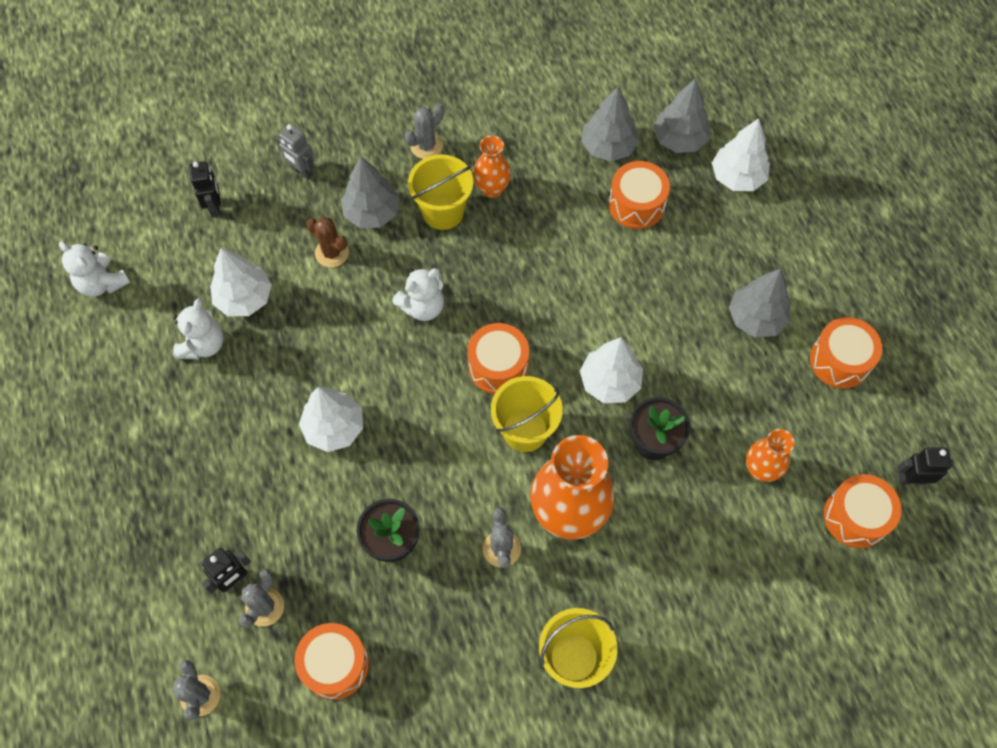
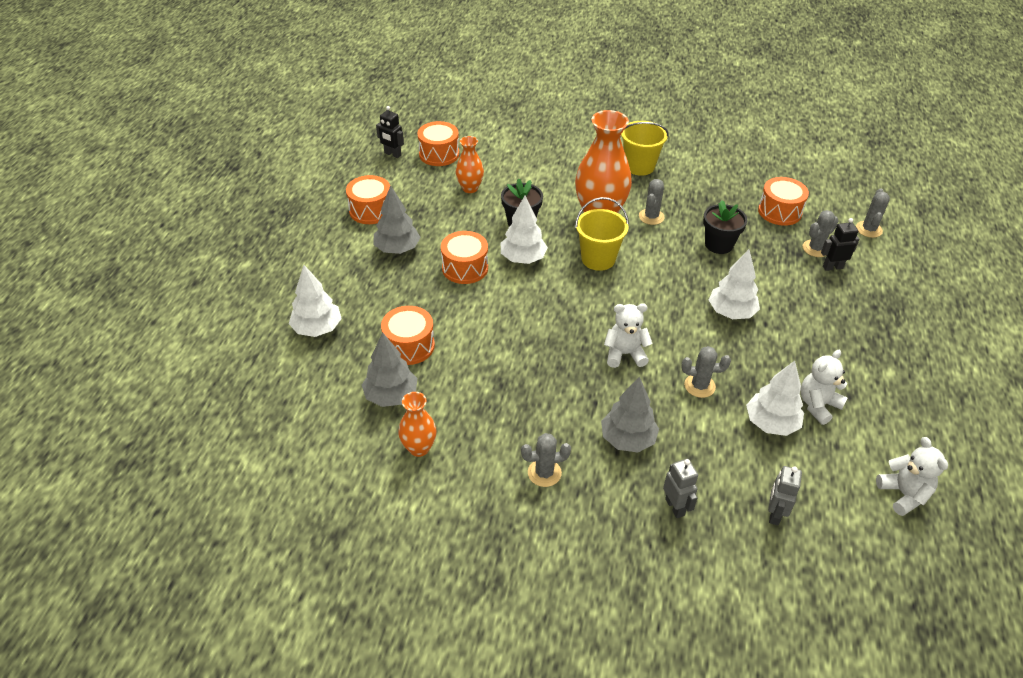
camera: 150 degrees left, 20 degrees down
(215, 206) = (774, 514): black robot -> grey robot
(330, 306) = (699, 386): none -> grey cactus
(332, 253) = (679, 424): brown cactus -> none
(443, 211) = (565, 412): yellow bucket -> none
(492, 189) = (512, 410): orange vase -> orange vase (419, 448)
(498, 366) = (592, 297): orange drum -> orange drum (465, 268)
(679, 139) = (330, 374): grey tree -> none

